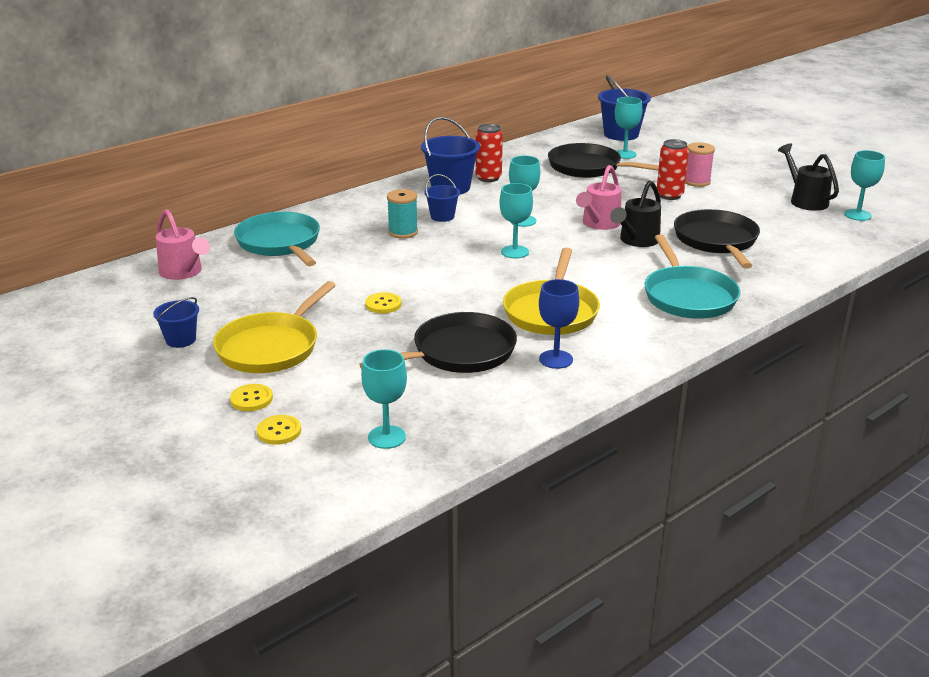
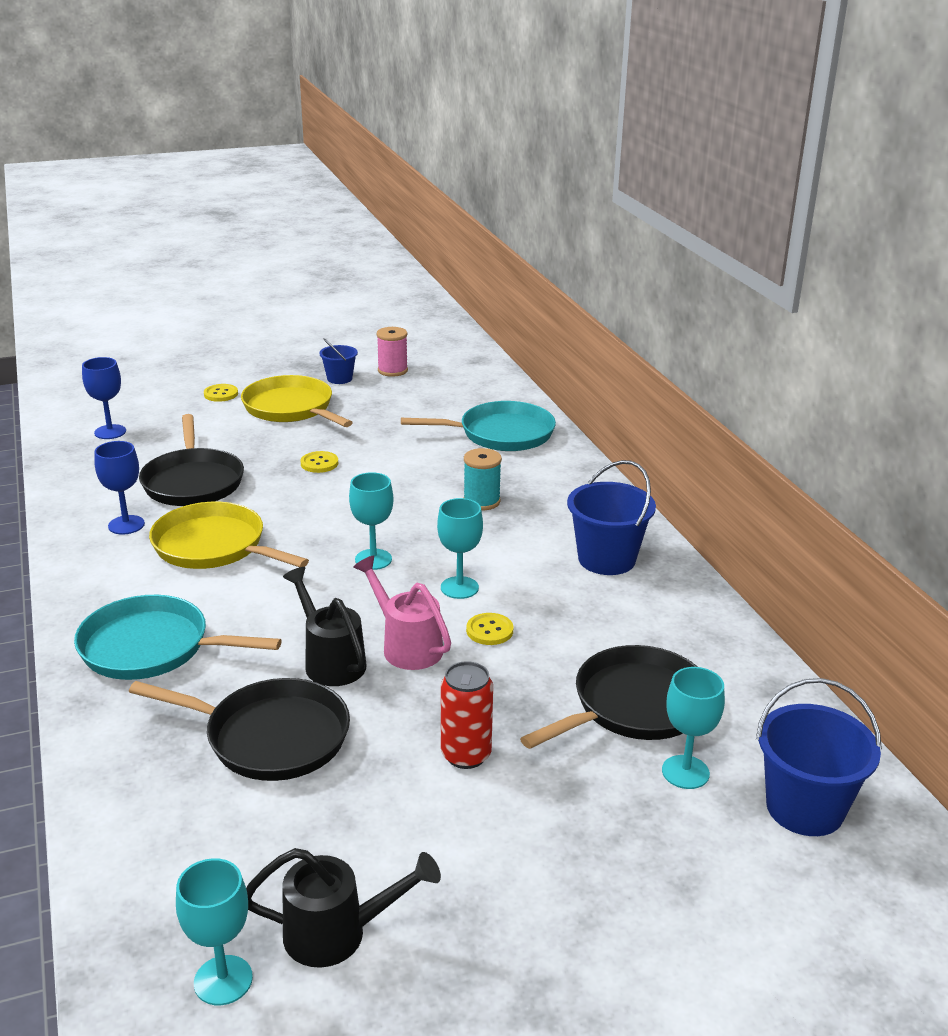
camera: 110 degrees right, 0 degrees up
(183, 272) = (467, 388): pink watering can -> none
(279, 431) = (167, 398): yellow button -> yellow button (489, 630)
(386, 437) = (110, 432): turquoise goblet -> blue goblet
(442, 216) = (511, 534): blue bucket -> none
(488, 178) = (629, 597): red can -> none
(696, 181) = (508, 815): pink spool -> pink spool (392, 370)

